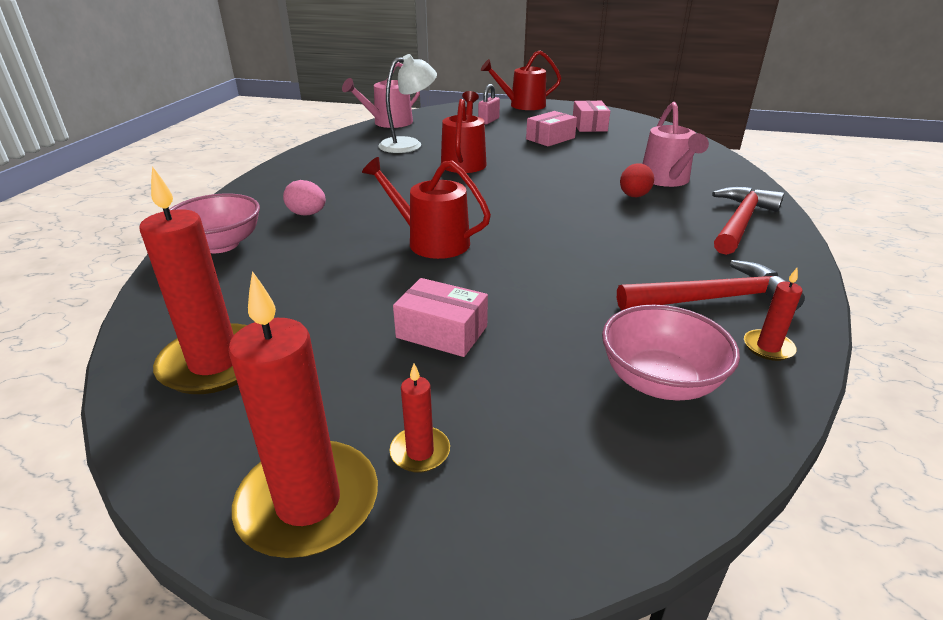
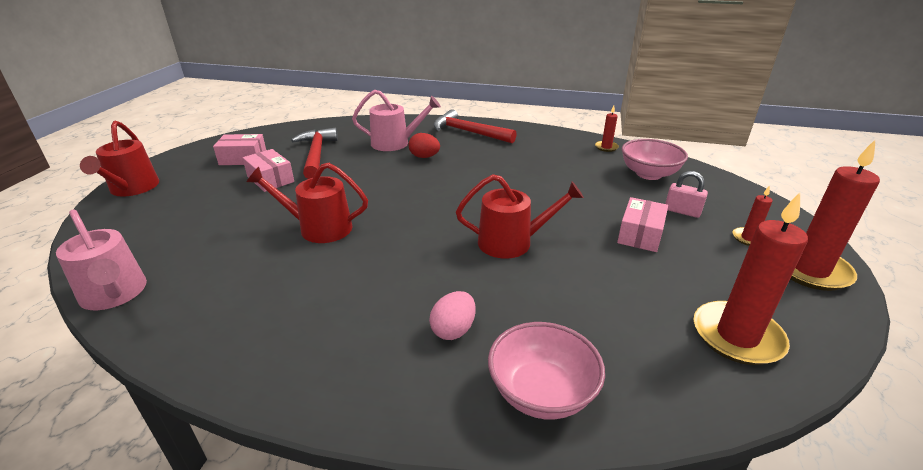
camera: 90 degrees left, 0 degrees up
(408, 144) = (234, 269): white lamp -> none
(432, 241) = (511, 242): red watering can -> red watering can turned 120 degrees counterclockwise
(488, 121) = (178, 212): pink padlock -> pink padlock (682, 211)
(712, 299) = (566, 152): red hammer -> red hammer (316, 154)

